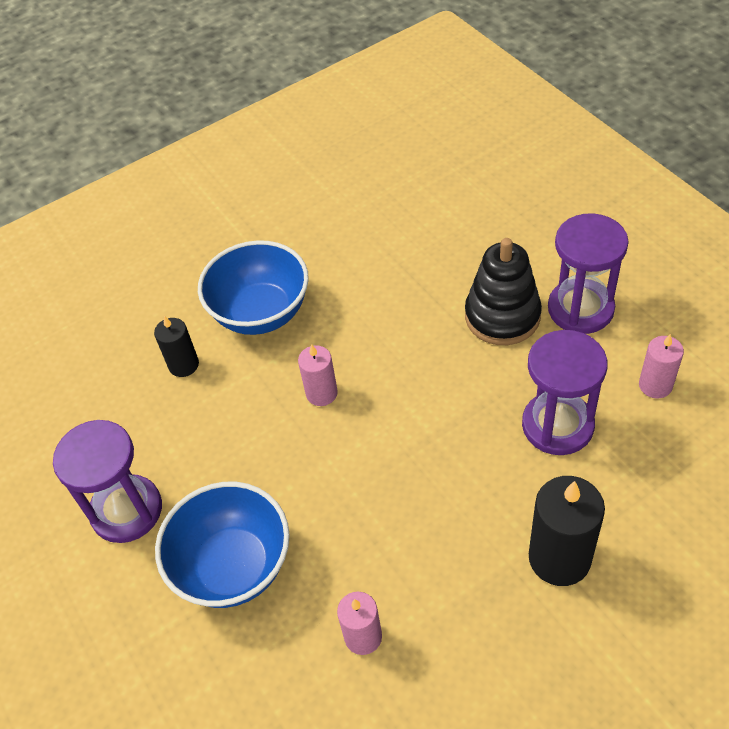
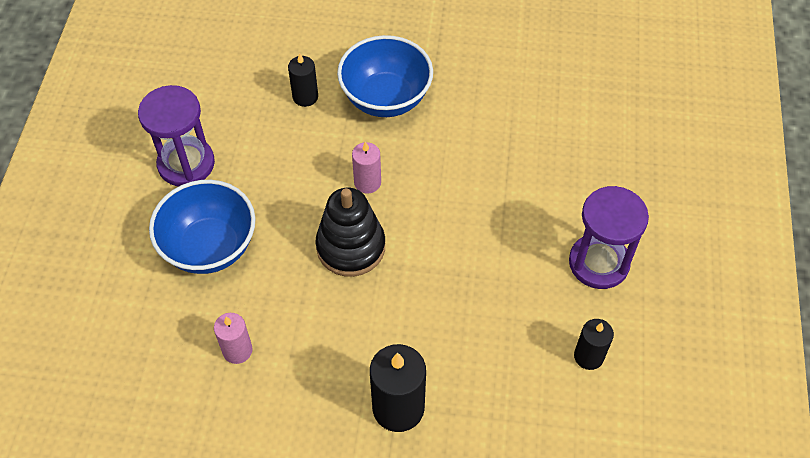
camera: 35 degrees right, 5 degrees up
(502, 316) = (538, 225): black stacking toy -> black stacking toy (351, 247)
(557, 425) = (492, 327): purple hourglass -> none
(655, 385) = (588, 356): pink candle -> black candle

